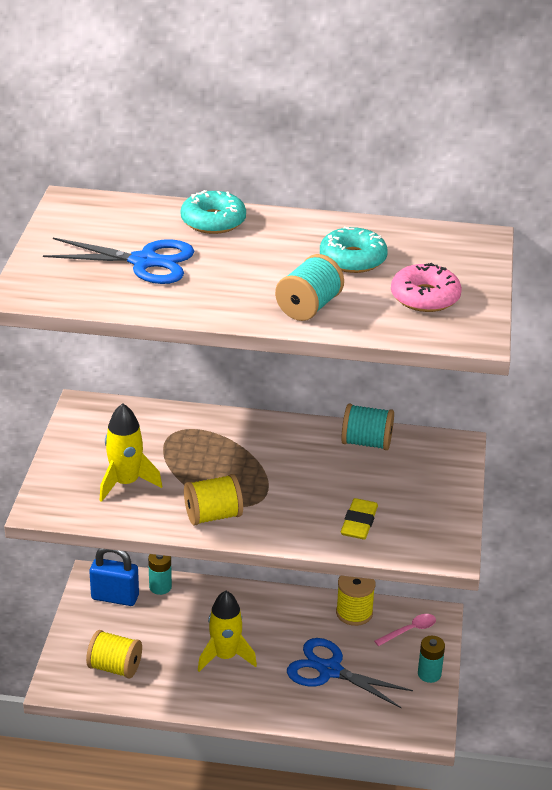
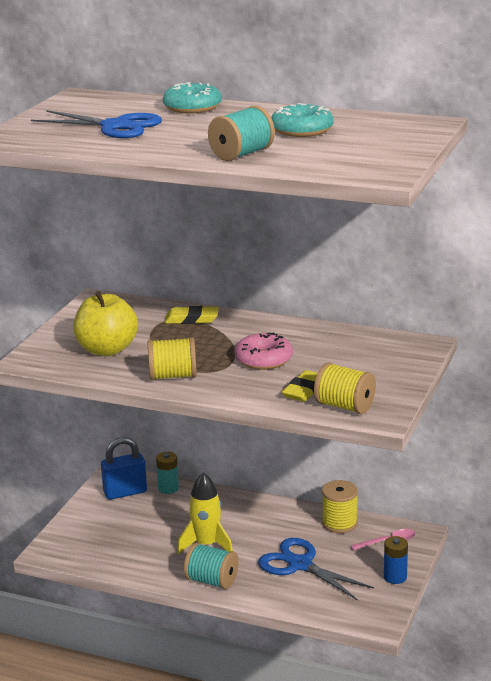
camera: 15 degrees right, 10 degrees down
(115, 597) = (125, 492): blue padlock -> blue padlock turned 45 degrees counterclockwise
(115, 667) = (104, 543): yellow spool -> yellow spool (344, 406)
(126, 483) = (107, 350): yellow rocket -> yellow apple
(200, 429) = (191, 319): none -> yellow eraser
(366, 442) = (338, 337): turquoise spool -> turquoise spool (212, 581)
(425, 297) = (353, 152): pink donut -> pink donut (263, 359)
(429, 674) = (395, 577): turquoise battery -> blue battery

